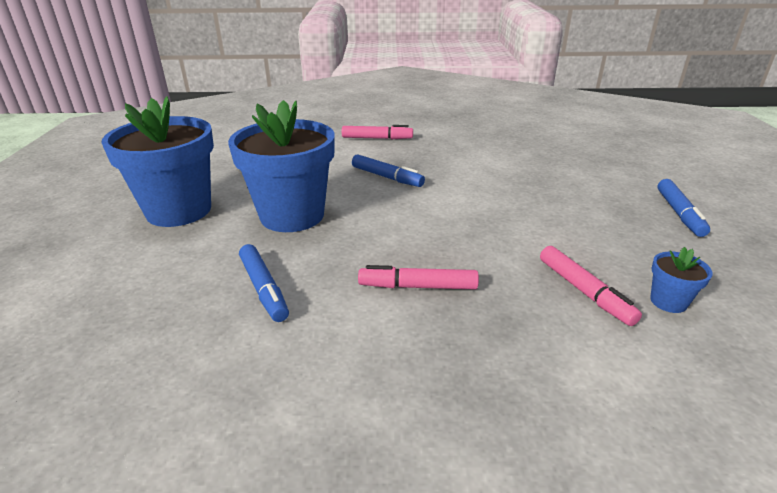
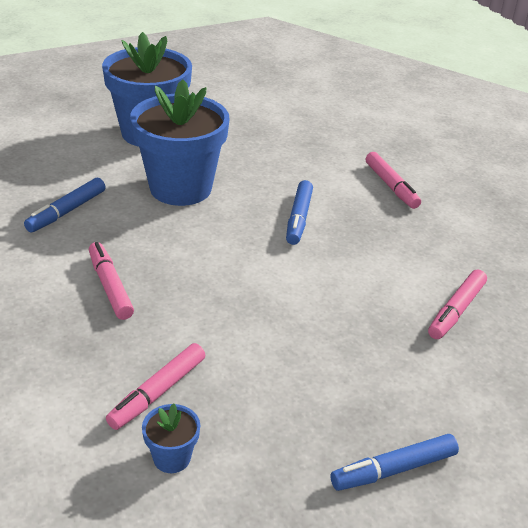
camera: 60 degrees right, 5 degrees up
(528, 155) = (456, 310): none -> pink marker

